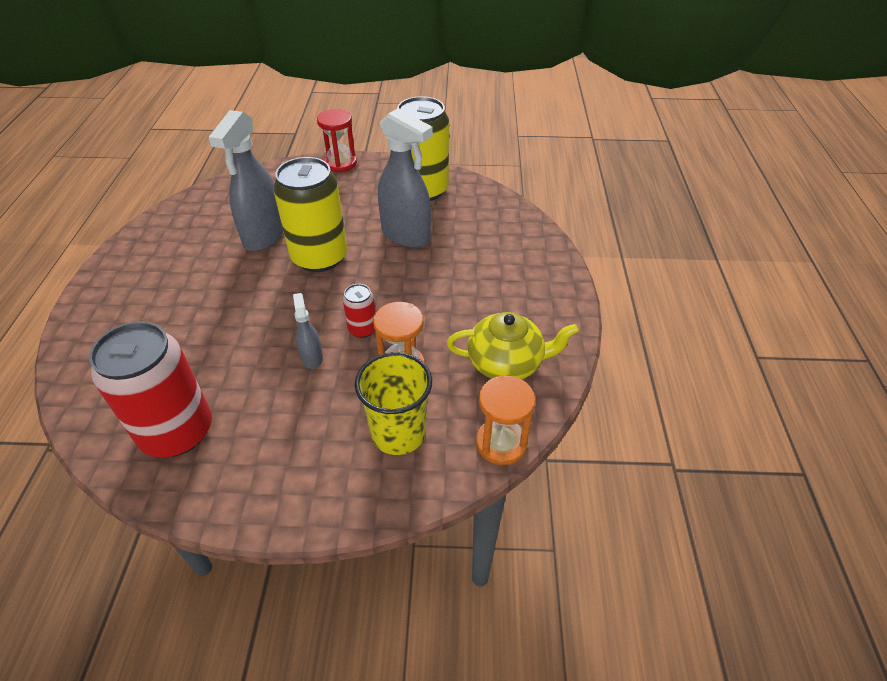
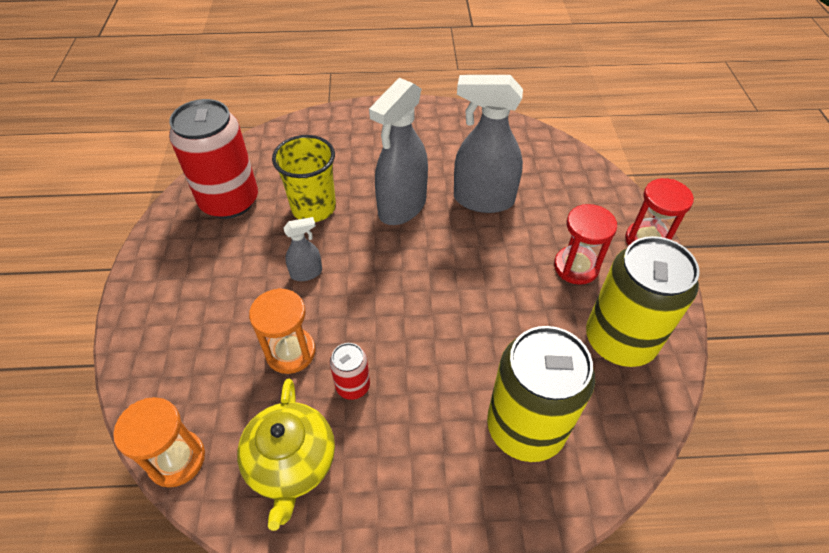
camera: 85 degrees right, 5 degrees up
(319, 257) = (457, 252): yellow can -> yellow can (525, 427)
(355, 198) = (576, 267): none -> red hourglass
(362, 329) = (346, 309): red can -> red can (353, 386)
(398, 433) = (204, 359): yellow cup -> yellow cup (313, 208)
(406, 235) = (514, 331): grey spray bottle -> grey spray bottle (402, 207)

